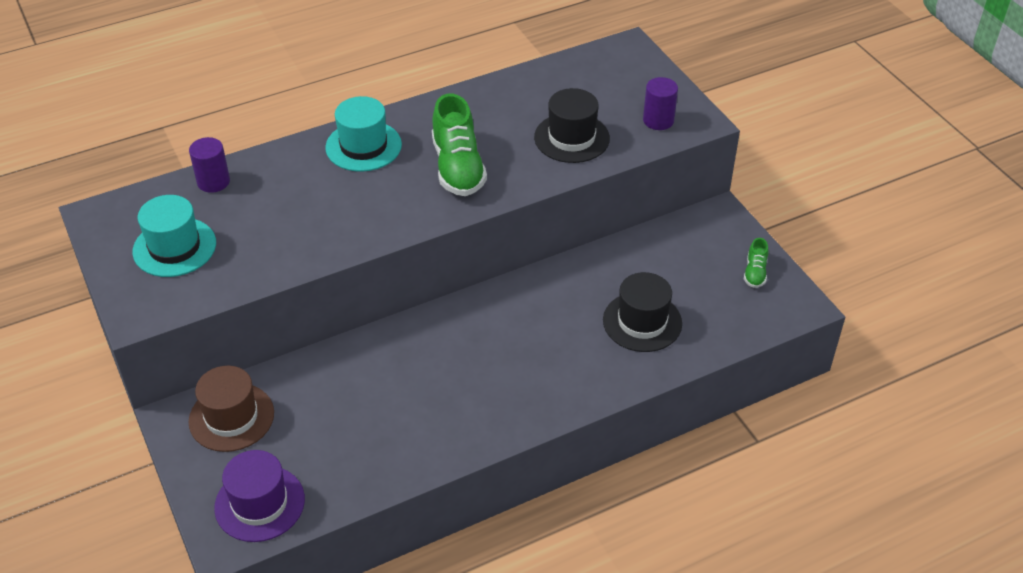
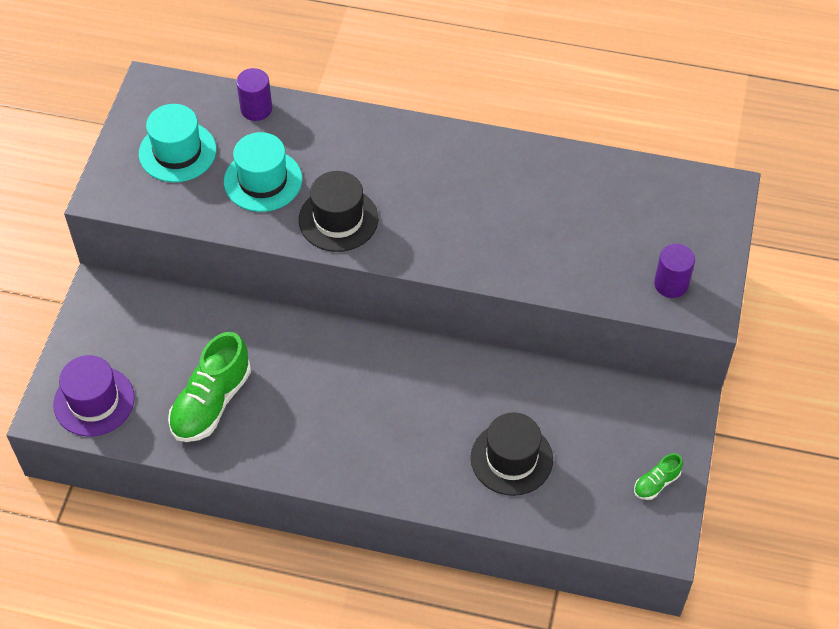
camera: 40 degrees right, 10 degrees up
(231, 417) = (135, 317): brown hat -> none
(363, 146) = (398, 148): turquoise hat -> turquoise hat (263, 180)
(458, 167) = (452, 219): green shoe -> green shoe (211, 402)
(571, 138) = (576, 252): black hat -> black hat (338, 219)

